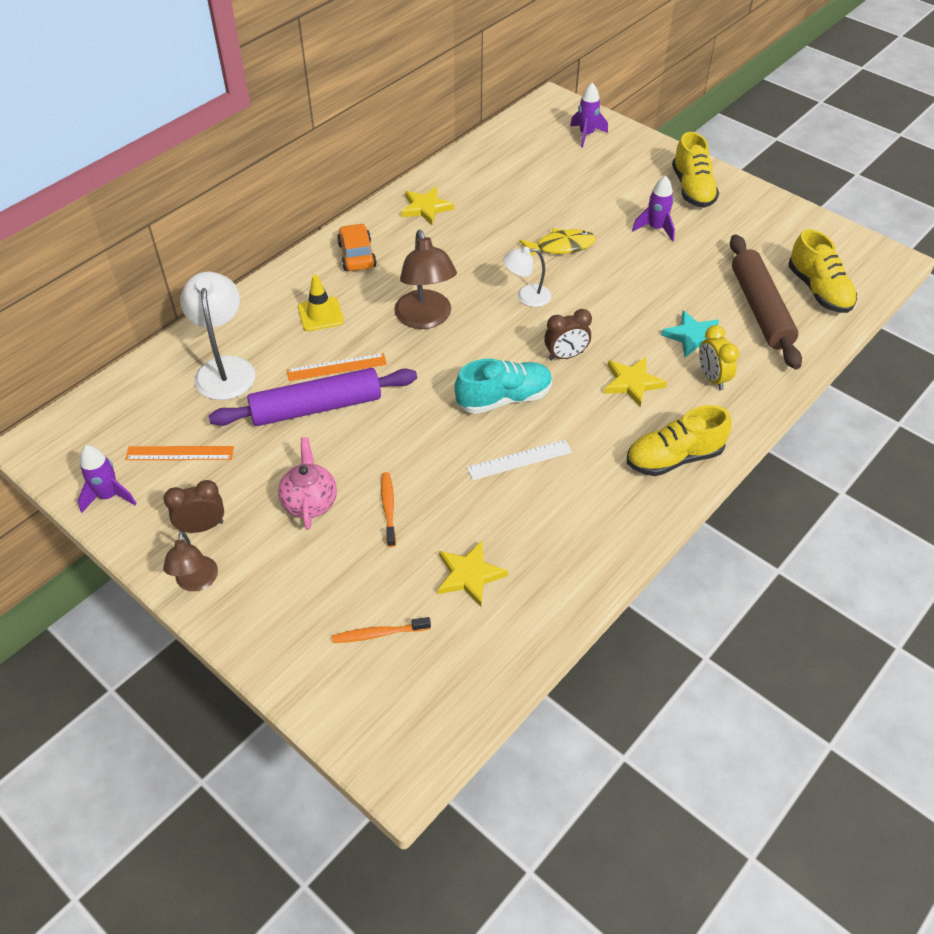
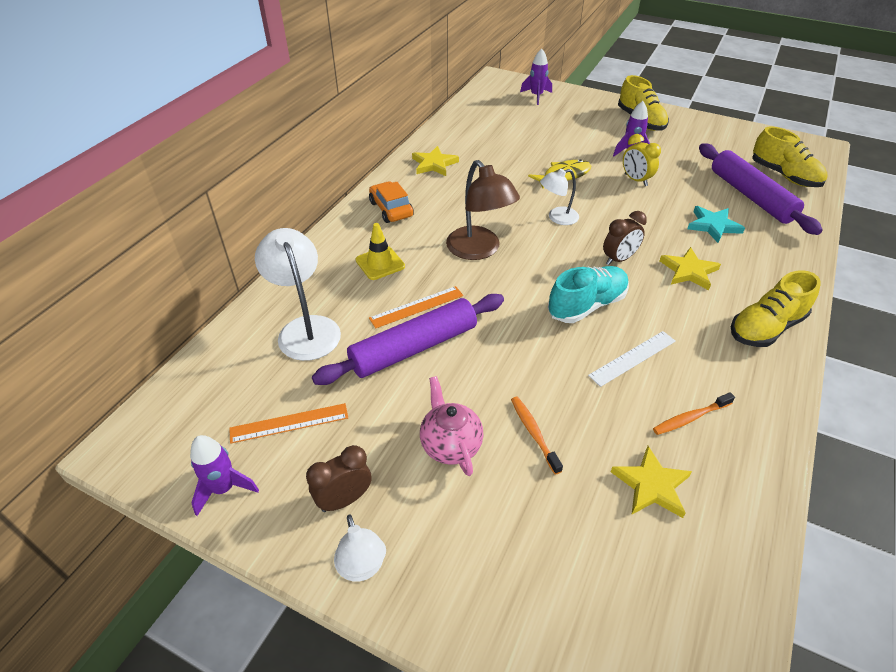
camera: 15 degrees left, 5 degrees down
(196, 582) = (362, 568): brown lamp -> white lamp
(379, 634) = (594, 578): orange toothbrush -> orange toothbrush (690, 418)
(712, 378) = (751, 255): yellow clock -> yellow clock (635, 180)
(760, 309) = (751, 196): brown rolling pin -> purple rolling pin

